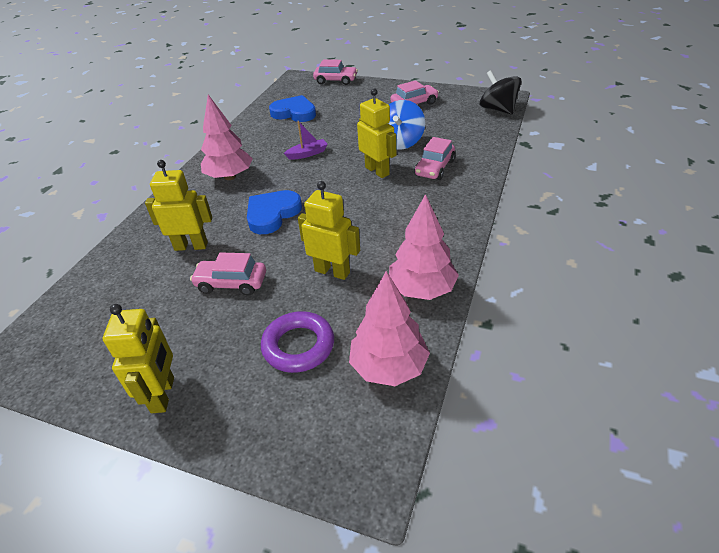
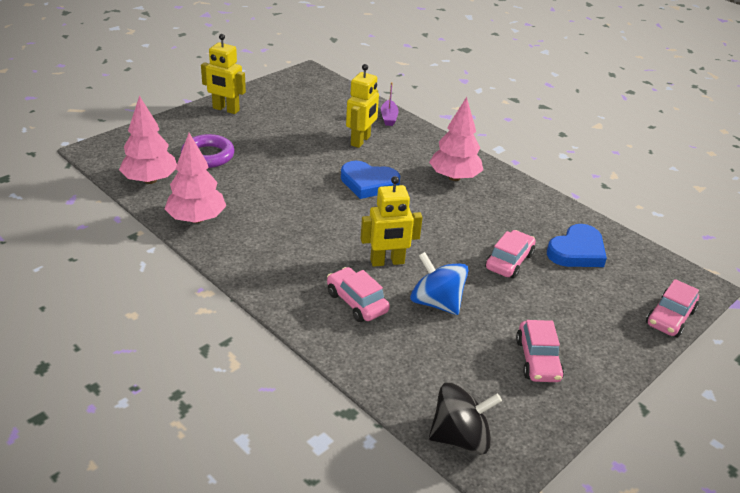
camera: 110 degrees right, 5 degrees down
(231, 283) = (297, 147): pink car -> pink car (509, 261)
(272, 214) = (368, 183): blue heart -> blue heart turned 135 degrees clockwise
(307, 154) = (463, 231): purple boat -> purple boat (389, 117)
(332, 271) = (263, 188): yellow robot -> none

